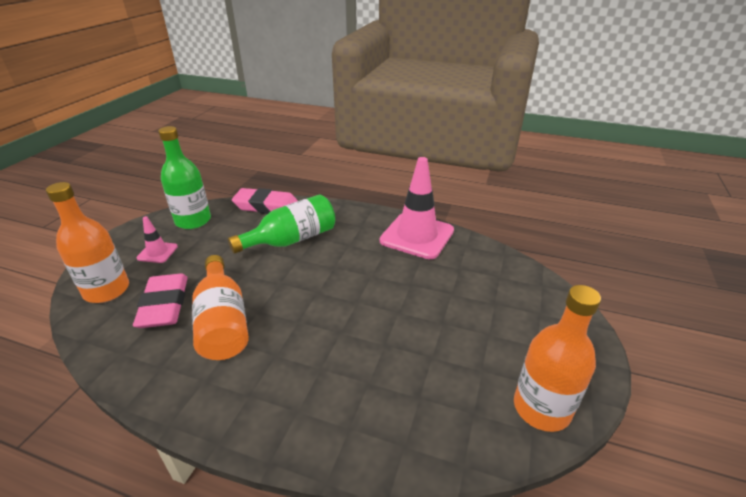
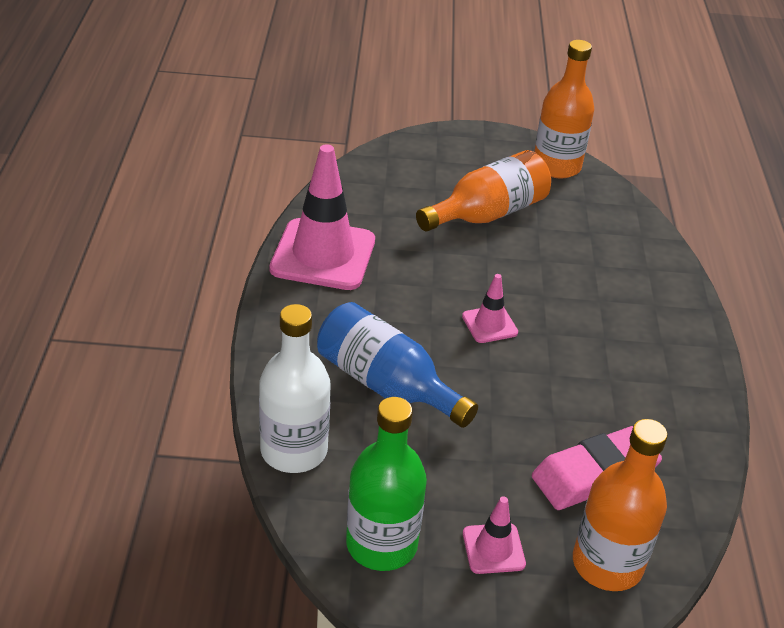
camera: 110 degrees left, 5 degrees up
(223, 322) = (587, 400): orange bottle -> orange bottle (487, 214)
(266, 206) = (294, 450): pink eraser -> white bottle
(291, 240) = (386, 385): green bottle -> blue bottle
(321, 293) = (489, 324): none -> pink traffic cone

